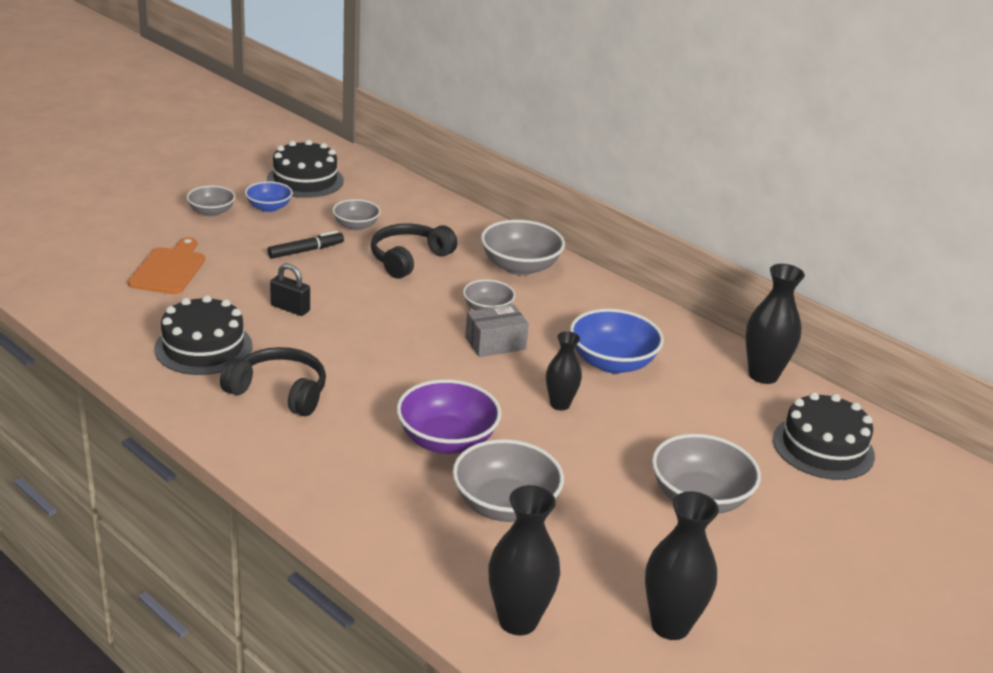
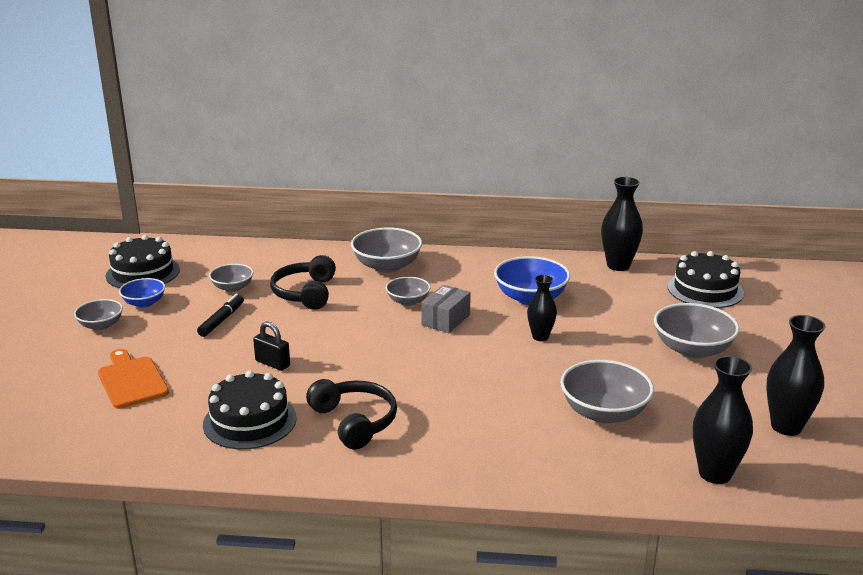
camera: 35 degrees left, 5 degrees down
(279, 392) = (354, 422): black headphones -> black headphones turned 75 degrees clockwise
(290, 308) = (272, 363): black padlock -> black padlock turned 45 degrees clockwise
(446, 440) = (510, 393): purple bowl -> none

